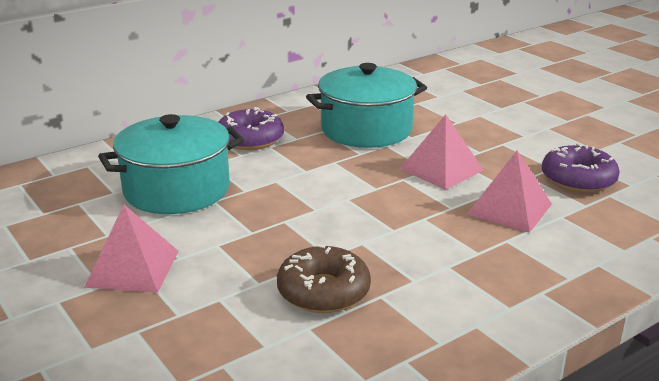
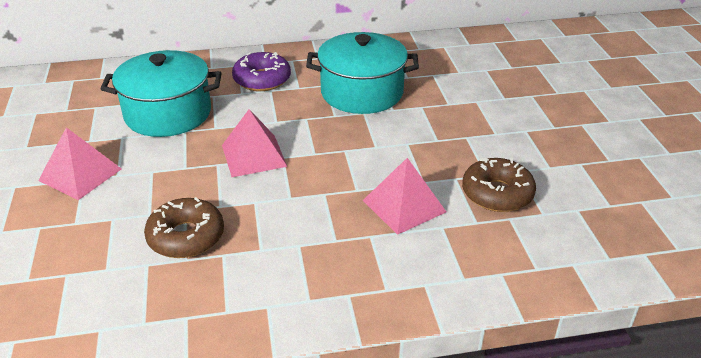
camera: 25 degrees right, 10 degrees up
(441, 169) = (385, 149): pink pyramid -> pink pyramid (253, 155)
(578, 179) = (497, 193): purple donut -> brown donut

